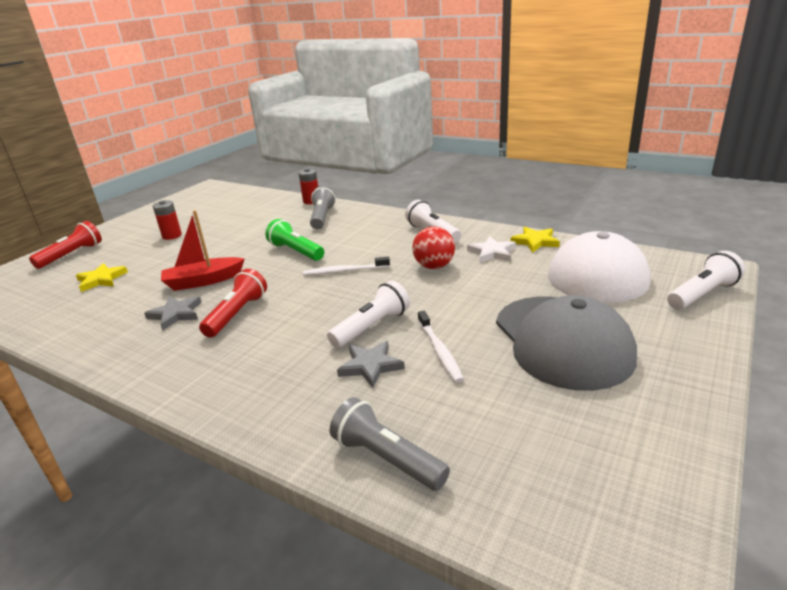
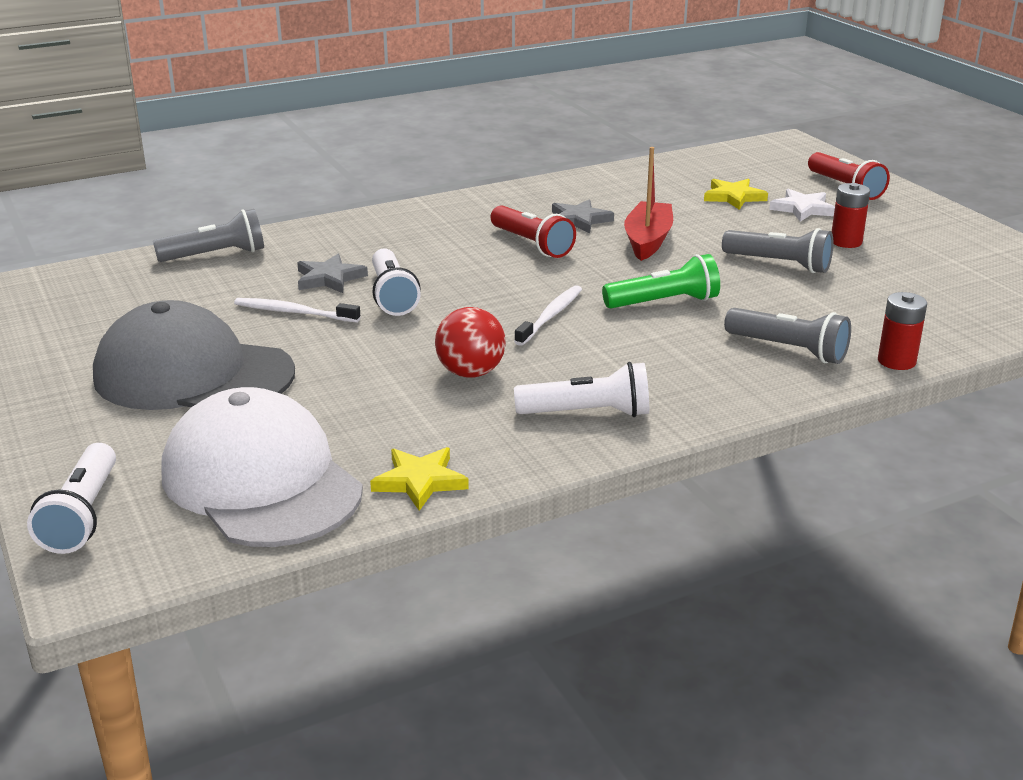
camera: 120 degrees right, 0 degrees up
(217, 241) = (779, 264): none -> grey flashlight
(492, 252) = (443, 429): white star -> white star (802, 209)

